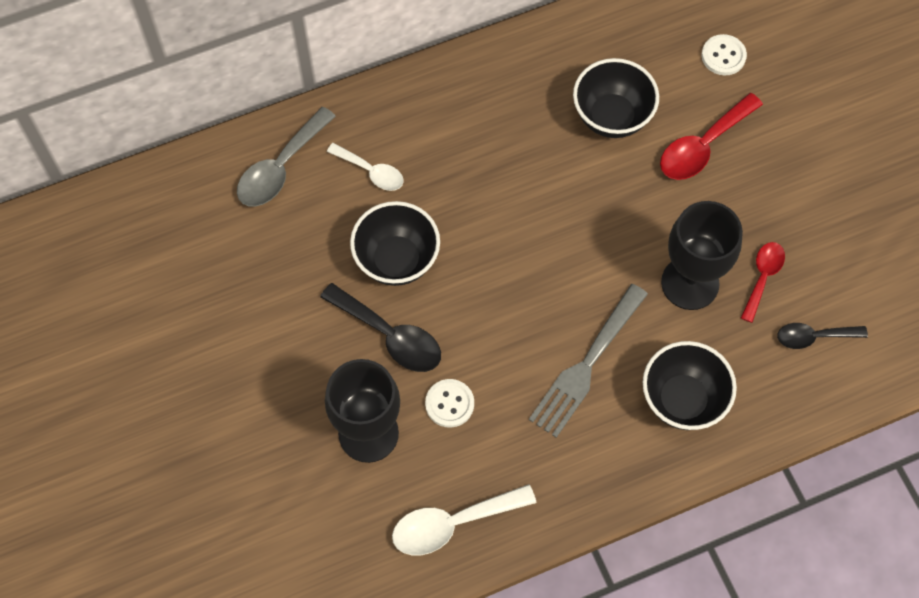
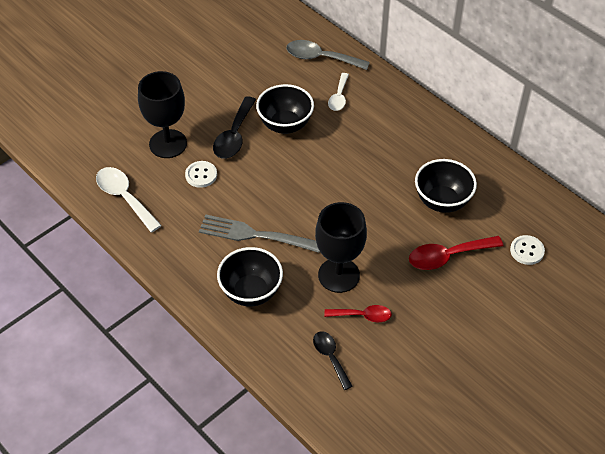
camera: 70 degrees right, 15 degrees down
(702, 146) = (447, 256): red spoon -> red spoon turned 45 degrees counterclockwise

